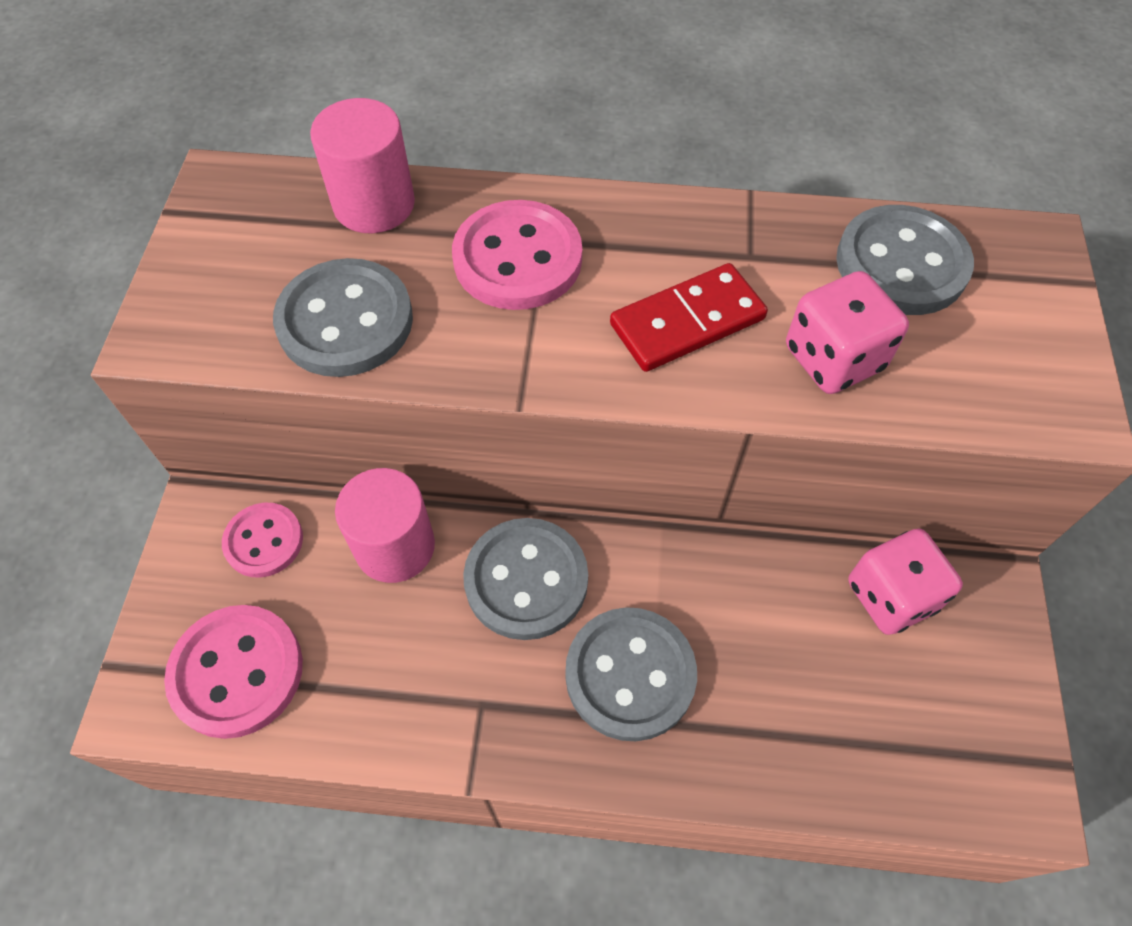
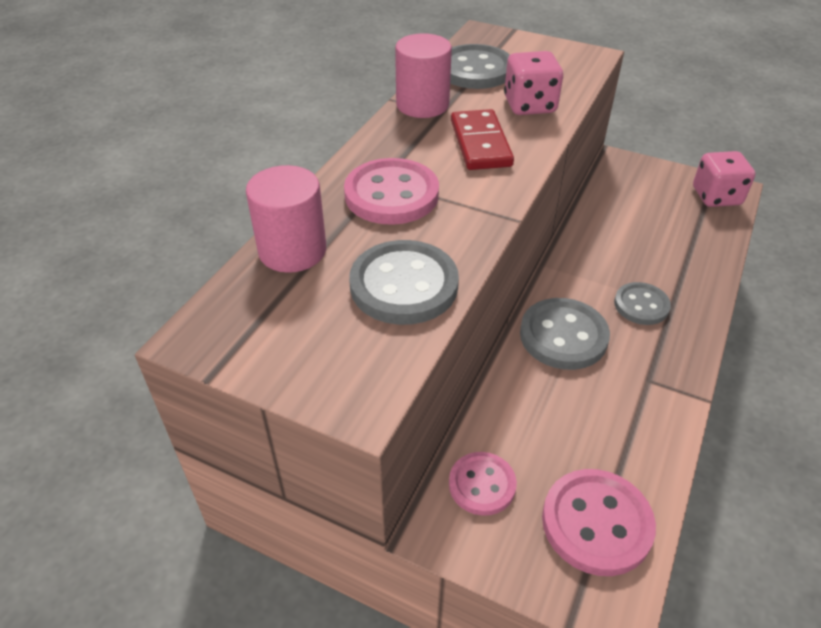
camera: 70 degrees left, 15 degrees down
(395, 546) = (514, 400): pink cylinder -> pink cylinder (422, 105)
(630, 675) = (641, 305): grey button -> grey button, size x0.64
(891, 596) = (614, 195): pink dice -> pink dice (716, 197)

